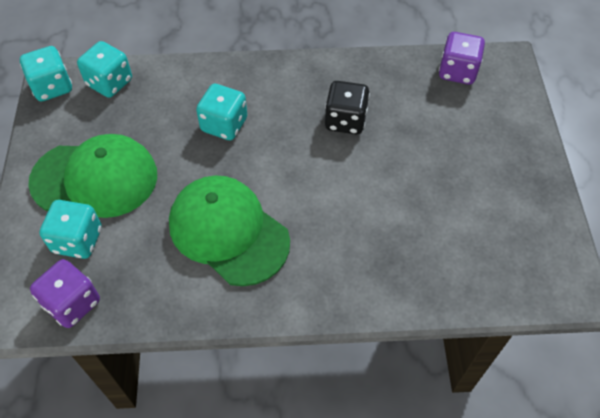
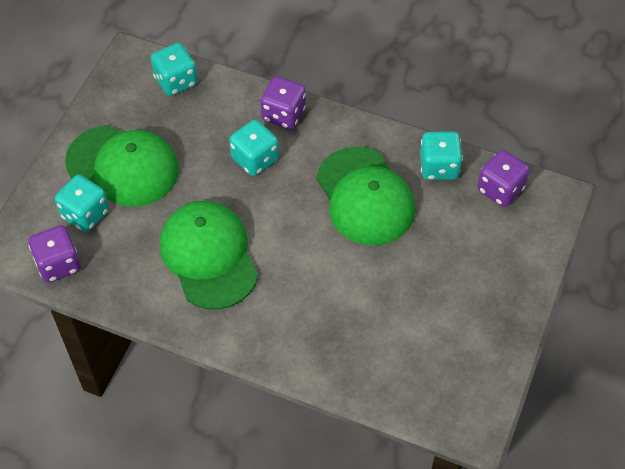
camera: 25 degrees right, 0 degrees up
(52, 87) = (125, 67): turquoise dice -> turquoise dice (439, 167)
(229, 77) = (283, 114): none -> purple dice
(345, 120) = (365, 196): black dice -> green cap

